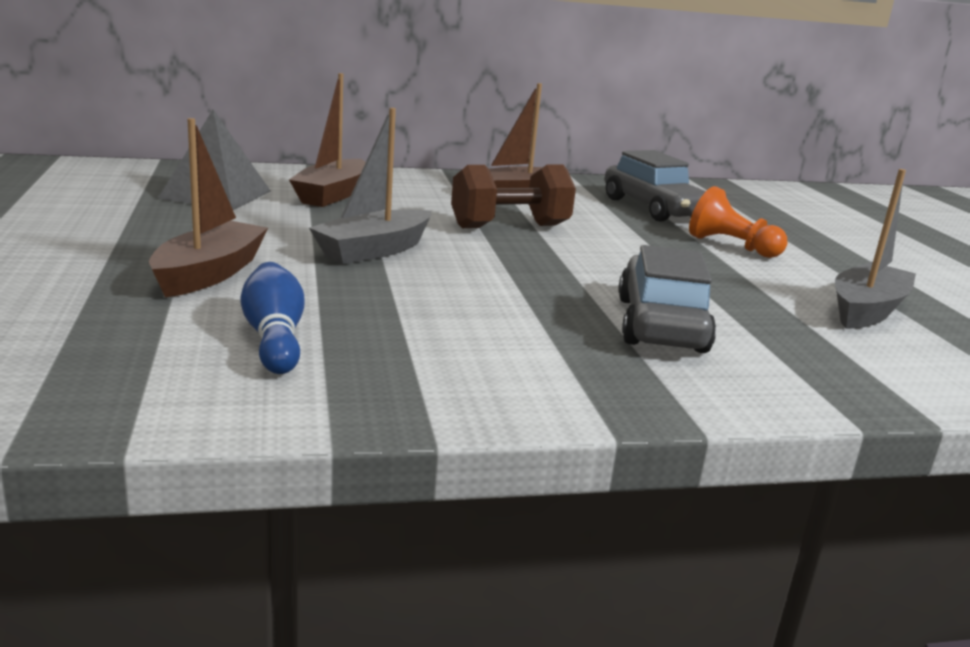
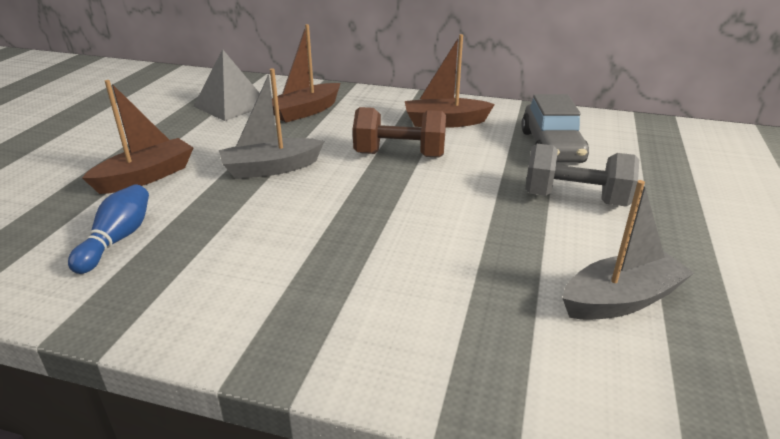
camera: 30 degrees right, 10 degrees up
(660, 324) = (397, 278): grey car -> none
(731, 246) = (574, 199): orange pawn -> grey dumbbell

